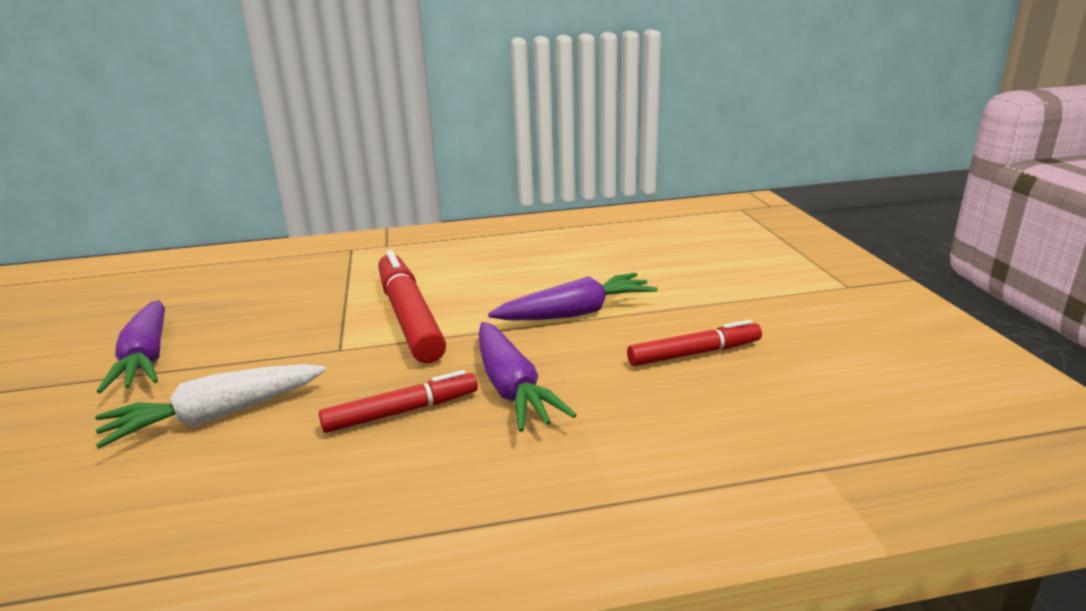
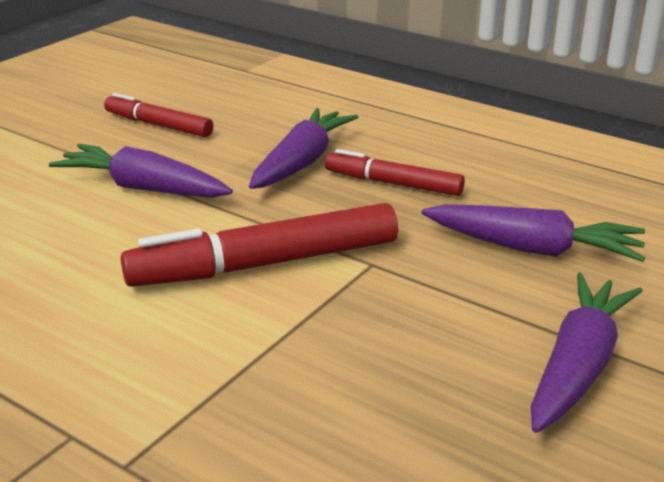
camera: 135 degrees left, 5 degrees up
(216, 416) = (533, 249): white carrot -> purple carrot
(409, 317) = (265, 264): red marker -> red marker turned 45 degrees clockwise

